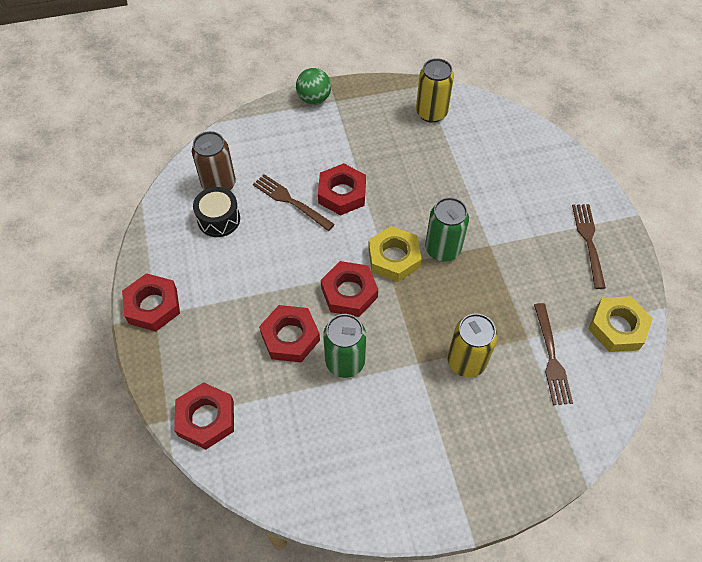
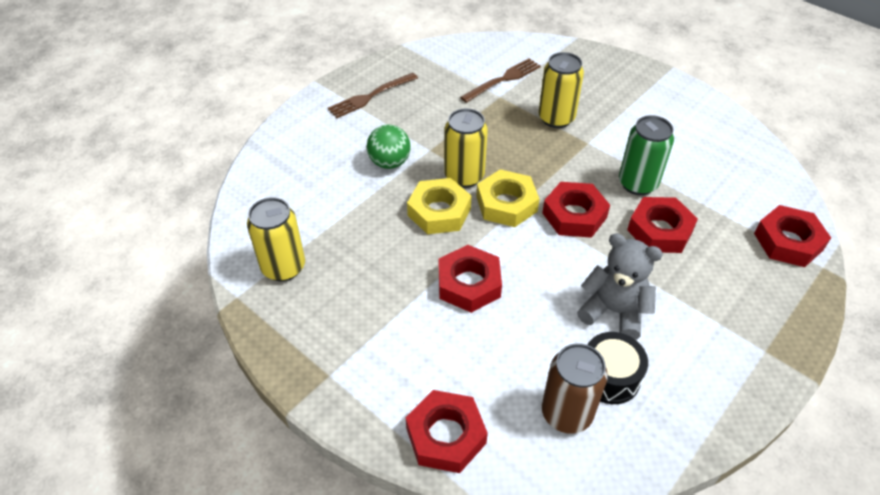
camera: 125 degrees left, 10 degrees down
(153, 306) = (760, 360): red nut -> red nut (446, 436)
(255, 255) = (614, 311): none -> grey teddy bear
(290, 201) = (521, 323): brown fork -> none
(314, 99) = (343, 401): green ball -> green ball (389, 162)
(442, 249) = (464, 176): green can -> yellow can
(617, 327) = (442, 59): yellow nut -> yellow nut (439, 211)

